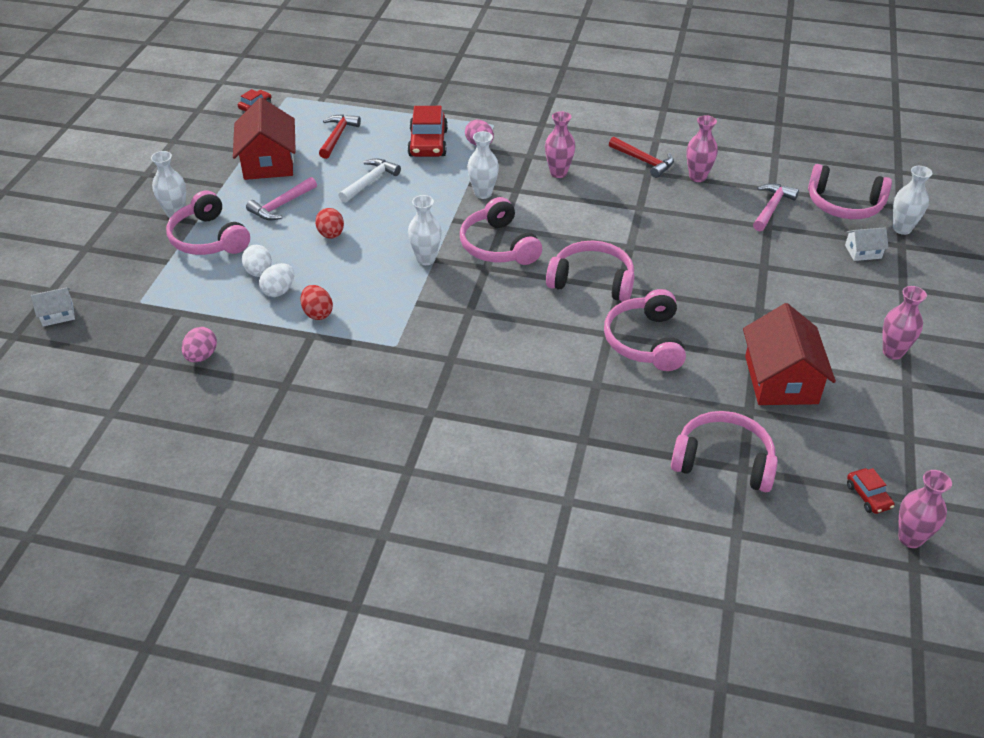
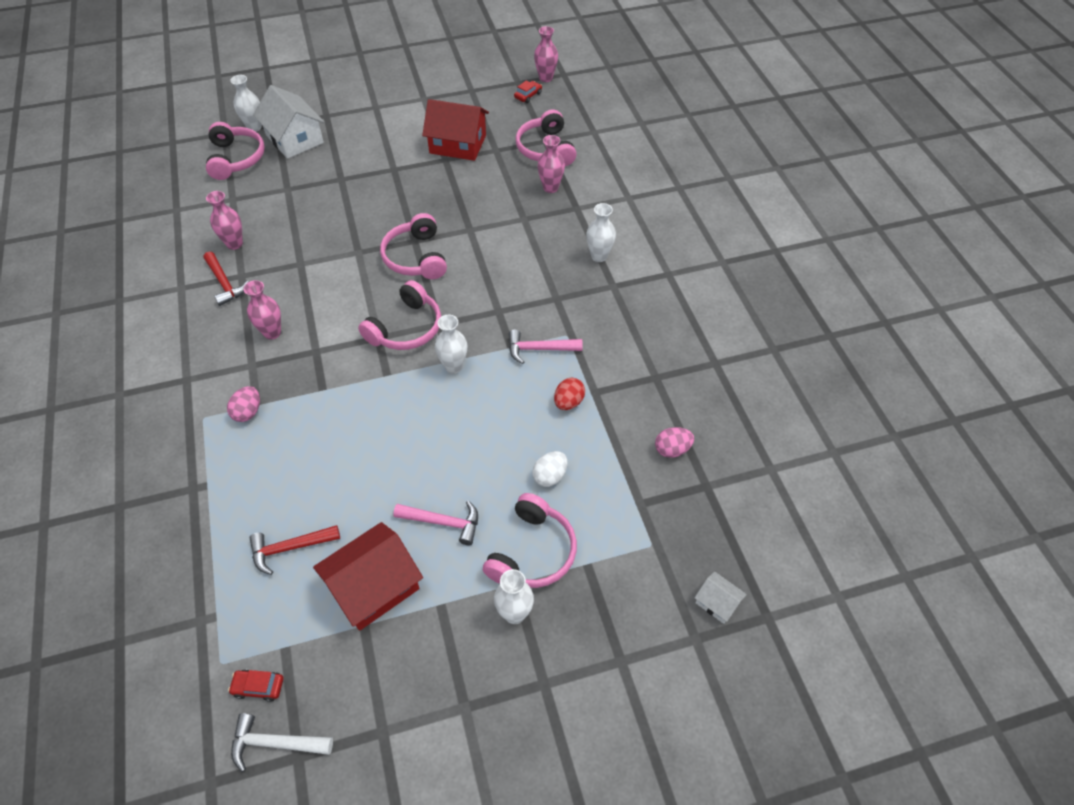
camera: 120 degrees left, 10 degrees up
(279, 291) = (562, 445): white egg -> none
(331, 235) = (463, 452): red egg -> none
(370, 181) = (361, 469): white hammer -> white hammer (276, 743)
(428, 143) = (266, 456): red car -> none
(483, 193) = (334, 371): white vase -> white vase (599, 256)
(643, 161) = (225, 283): red hammer -> red hammer turned 135 degrees clockwise
(645, 341) = (464, 210): pink headphones -> none
(771, 208) = (260, 193): pink hammer -> pink hammer (539, 349)
(781, 380) = (458, 144): red house -> red house turned 45 degrees clockwise
(863, 252) = (294, 139): white house -> white house, size x2.10
(892, 352) = (398, 108): pink vase -> pink vase (550, 188)

